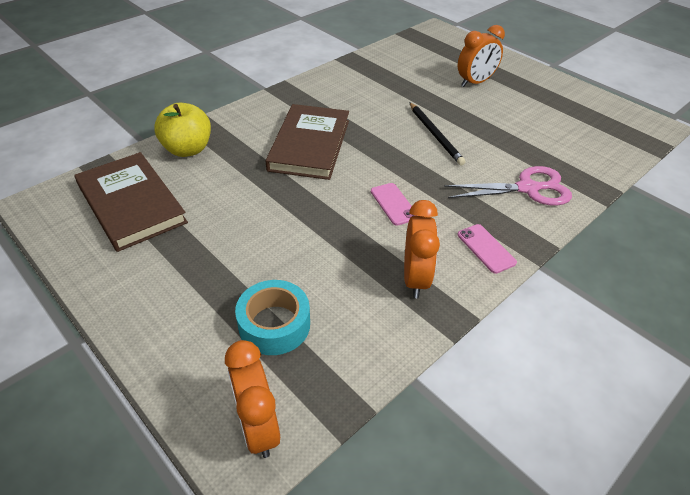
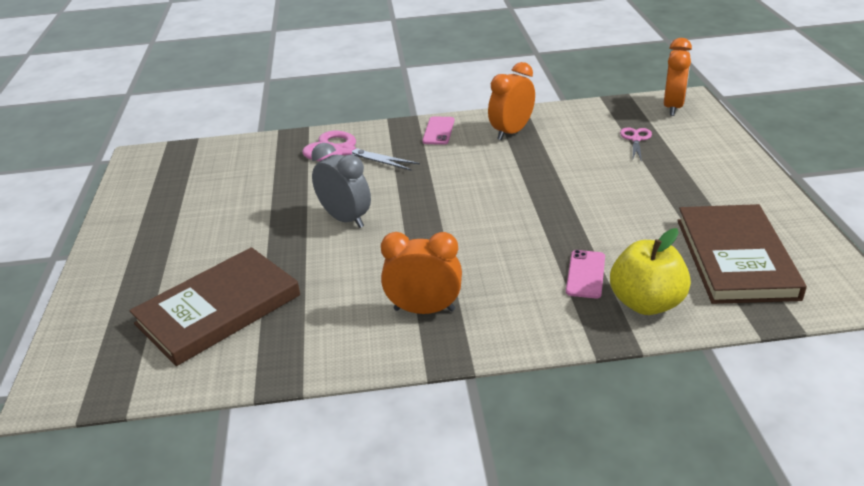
camera: 140 degrees left, 10 degrees down
(274, 324) = (636, 139): turquoise tape -> pink scissors
(309, 145) = (491, 256): brown book -> brown book (218, 309)
(393, 204) = (470, 176): pink phone -> pink phone (585, 274)
(435, 135) = (345, 219): black pencil -> grey clock
(475, 82) = (194, 264): orange clock -> orange clock (424, 309)

